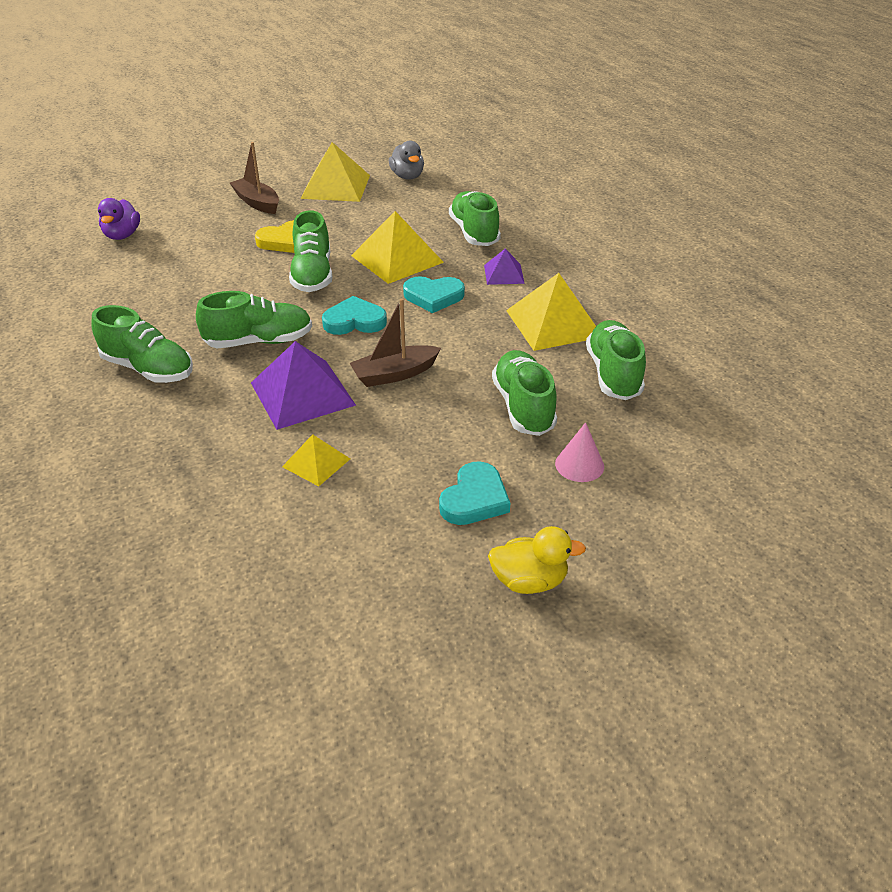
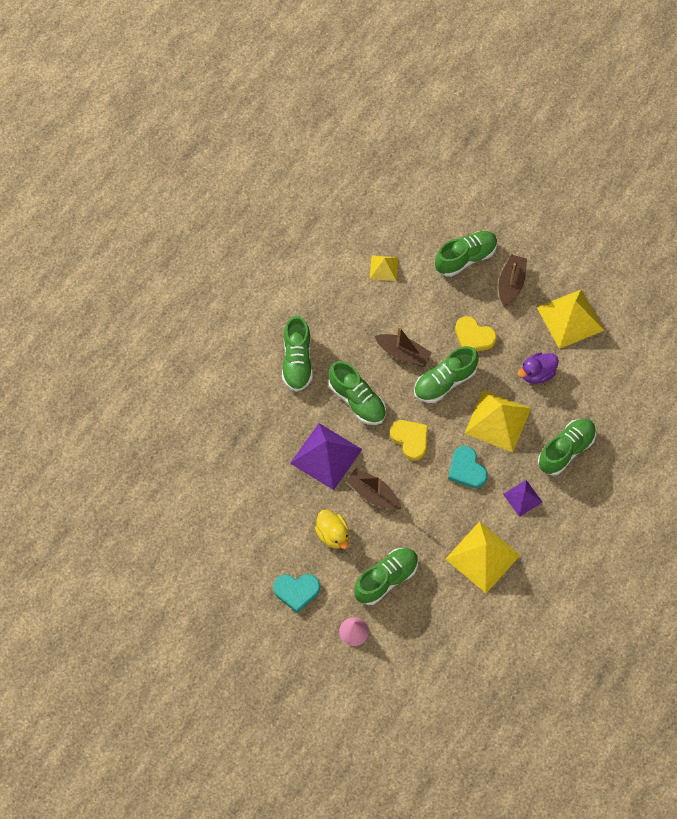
camera: 60 degrees right, 25 degrees up
(122, 235) = (414, 235): purple duck -> purple duck (537, 374)
(244, 289) = (403, 353): none -> brown boat
(316, 462) = (277, 499): yellow pyramid -> yellow pyramid (384, 268)
(354, 321) = (410, 439): turquoise heart -> yellow heart
(407, 176) = (620, 357): grey duck -> none
(529, 581) = (256, 644): yellow duck -> yellow duck (333, 534)
(613, 374) = (449, 615): green shoe -> green shoe (465, 258)

